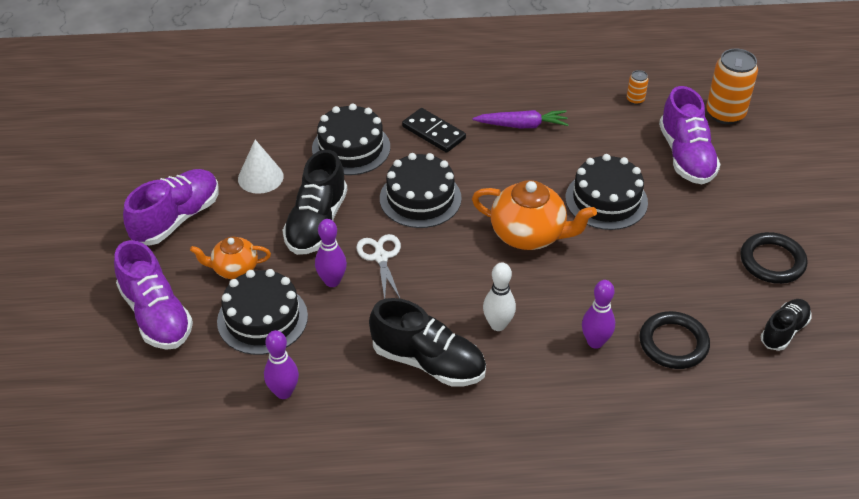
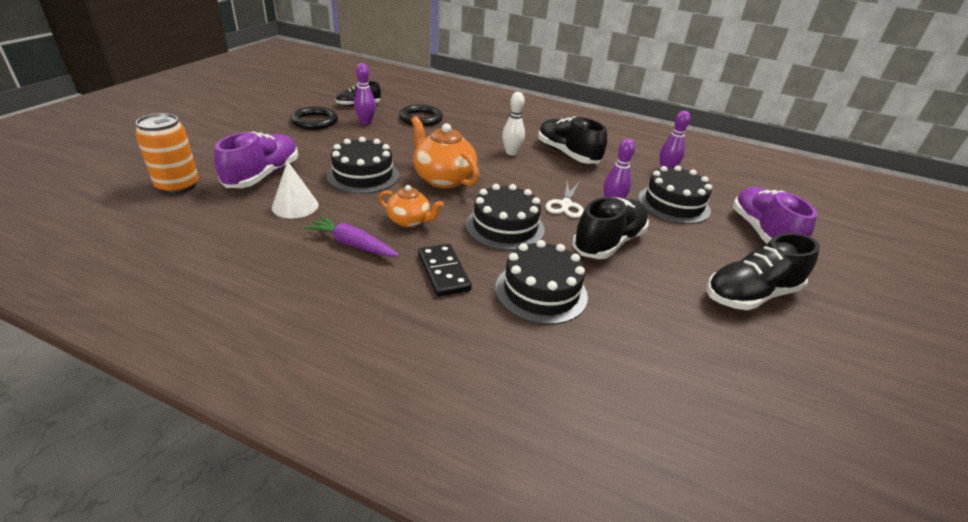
camera: 155 degrees left, 10 degrees down
(176, 219) = (751, 295): purple shoe -> black shoe
(234, 269) = (692, 238): orange teapot -> orange teapot (410, 221)
(260, 177) = (653, 300): white cone -> white cone (295, 206)
(595, 342) = (462, 131): purple bowling pin -> purple bowling pin (366, 122)
(635, 100) = (222, 223): orange can -> none

